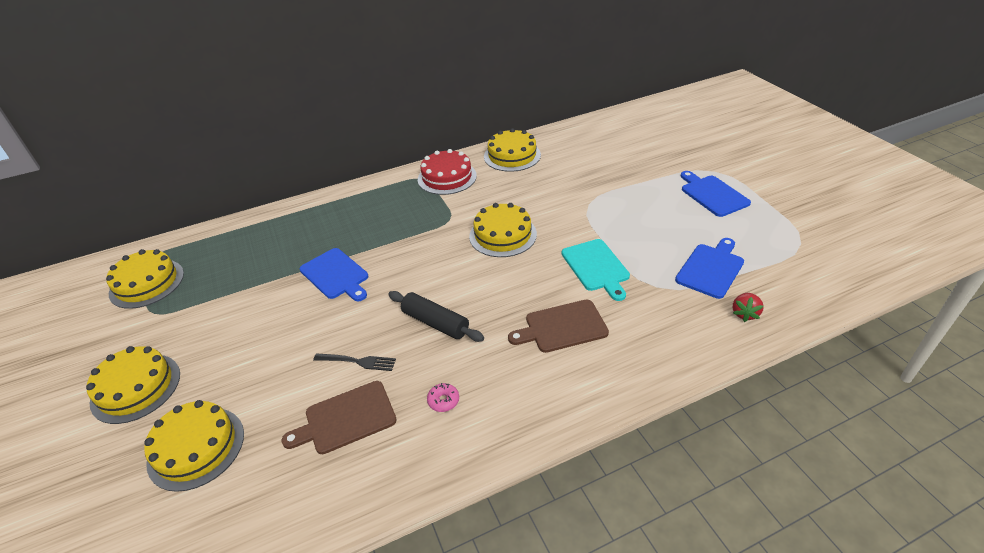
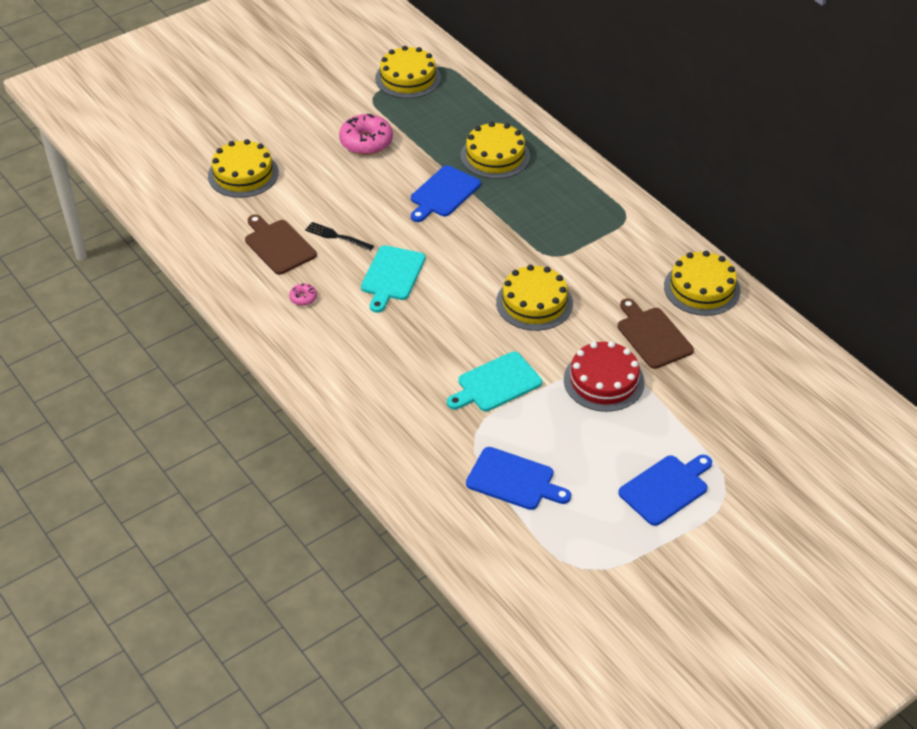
camera: 75 degrees right, 5 degrees up
(136, 388) = (292, 121): yellow cake -> yellow cake (495, 156)
(221, 324) = (366, 142): none -> pink donut
(357, 362) = (337, 236): black fork -> black fork turned 120 degrees clockwise
(435, 323) = (392, 276): black rolling pin -> turquoise cutting board
(447, 177) = (634, 238): red cake -> red cake (603, 381)
(562, 327) = (402, 364): brown cutting board -> brown cutting board (653, 336)
(744, 313) = (446, 504): red strawberry -> none

